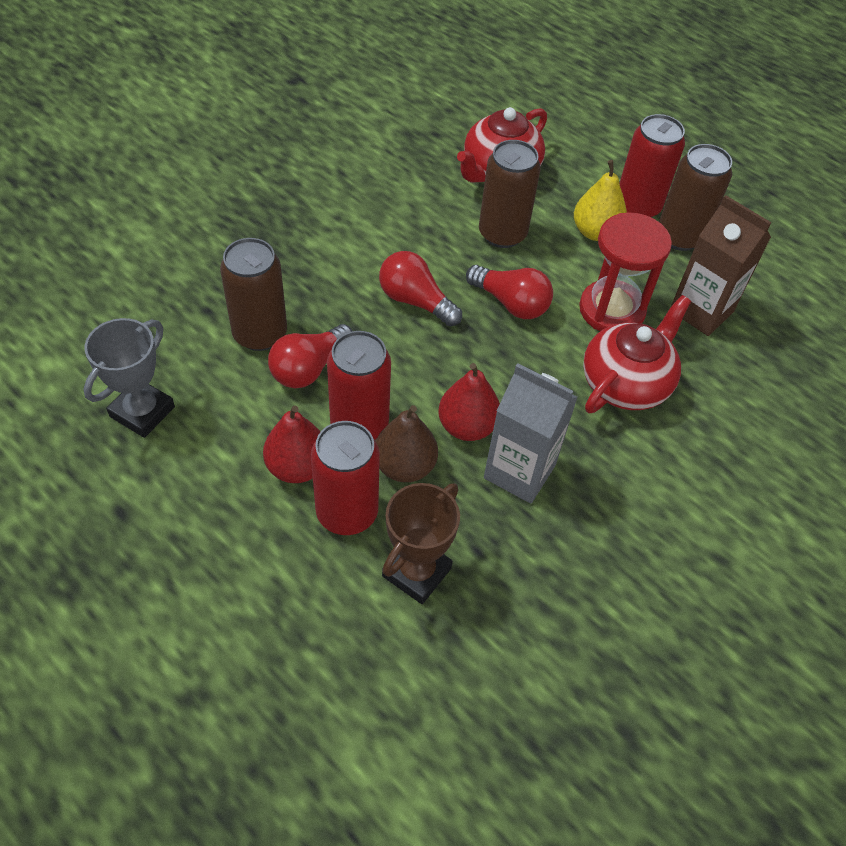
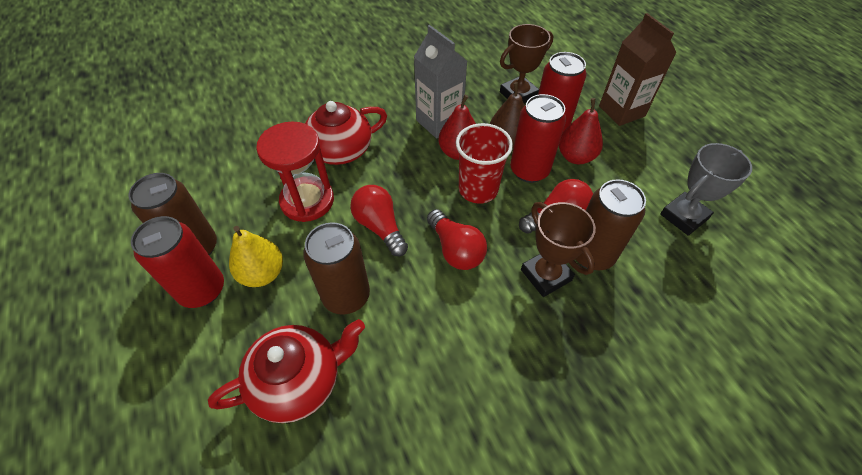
camera: 155 degrees left, 0 degrees up
(308, 300) = (546, 275): none -> brown trophy
(418, 378) = (478, 189): none -> red cup
(701, 311) = (243, 183): brown carton -> brown carton (621, 111)

